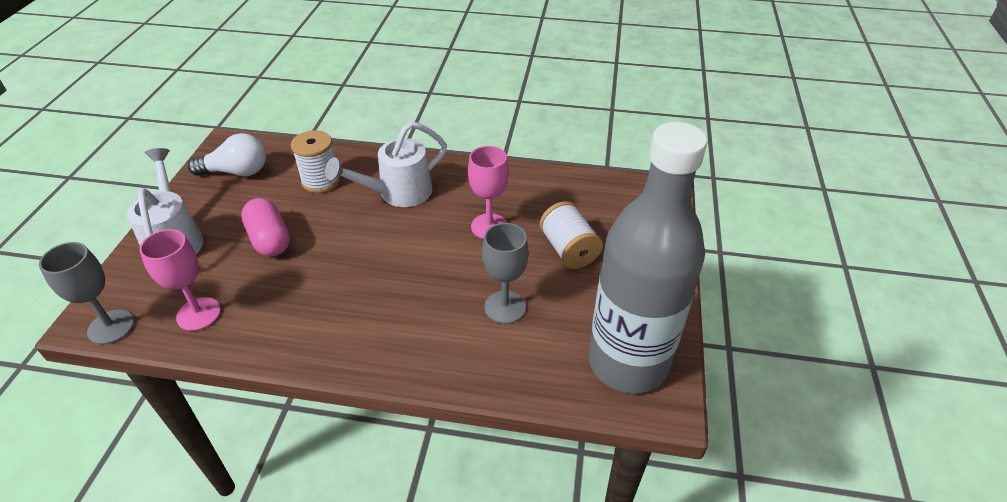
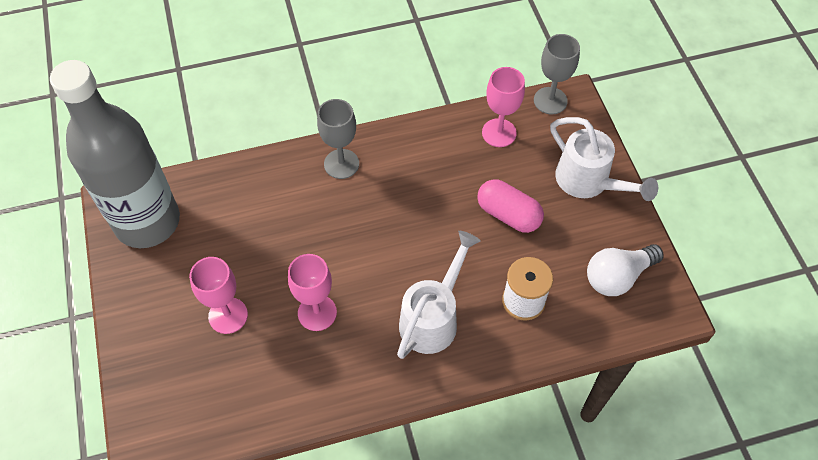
camera: 155 degrees right, 15 degrees up
(505, 307) = (263, 231): grey goblet -> grey goblet (341, 164)
(568, 250) = (228, 315): white spool -> pink goblet

